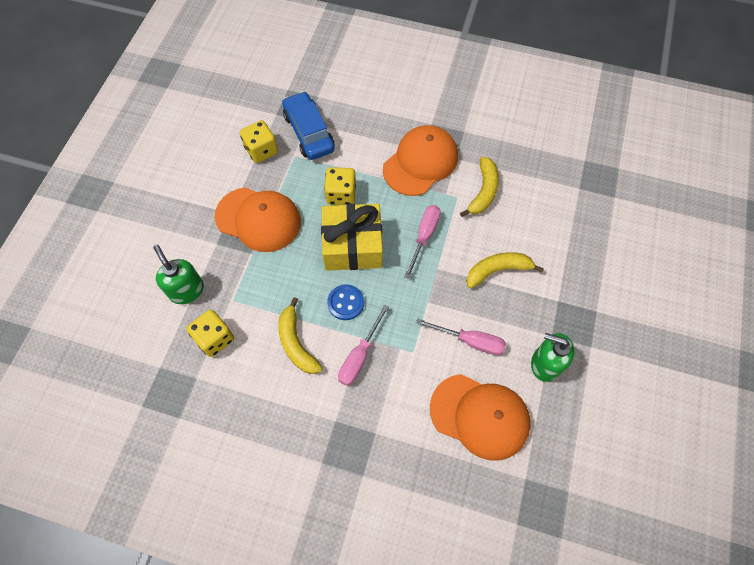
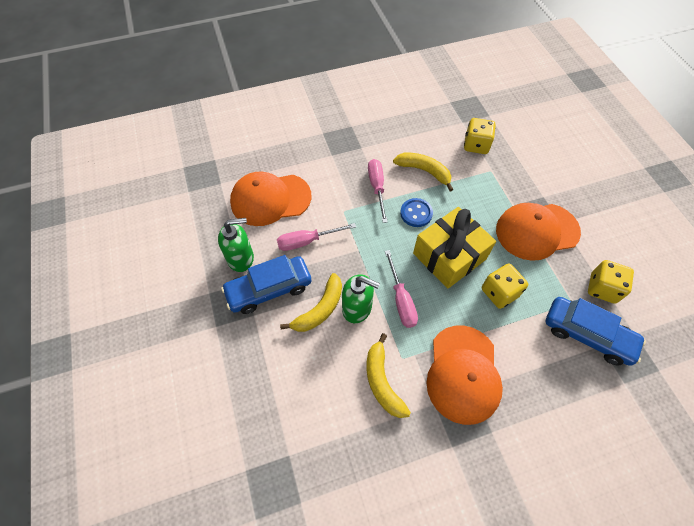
camera: 145 degrees right, 5 degrees down
(187, 290) = (525, 159): green soap dispenser -> green soap dispenser (357, 308)
(533, 315) = (269, 289): none -> blue car

